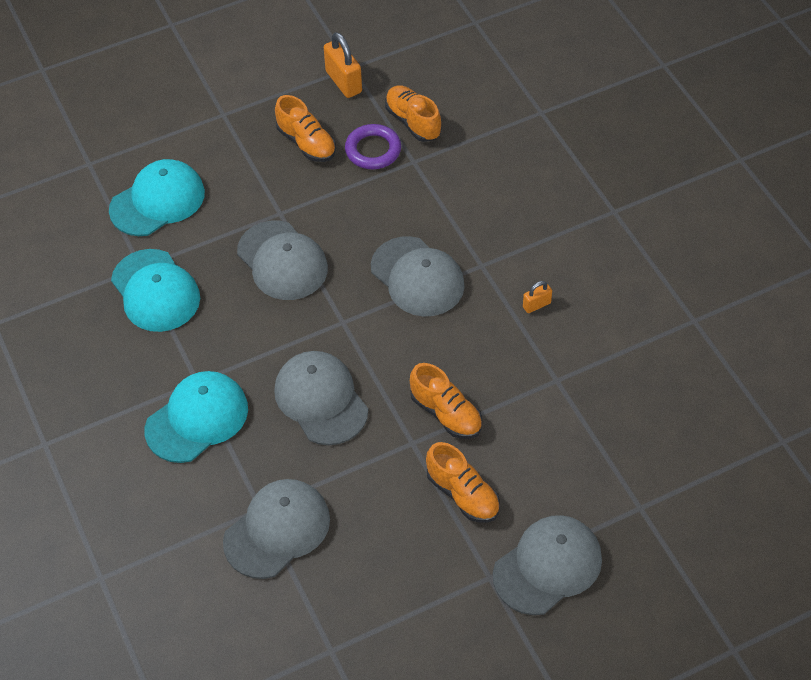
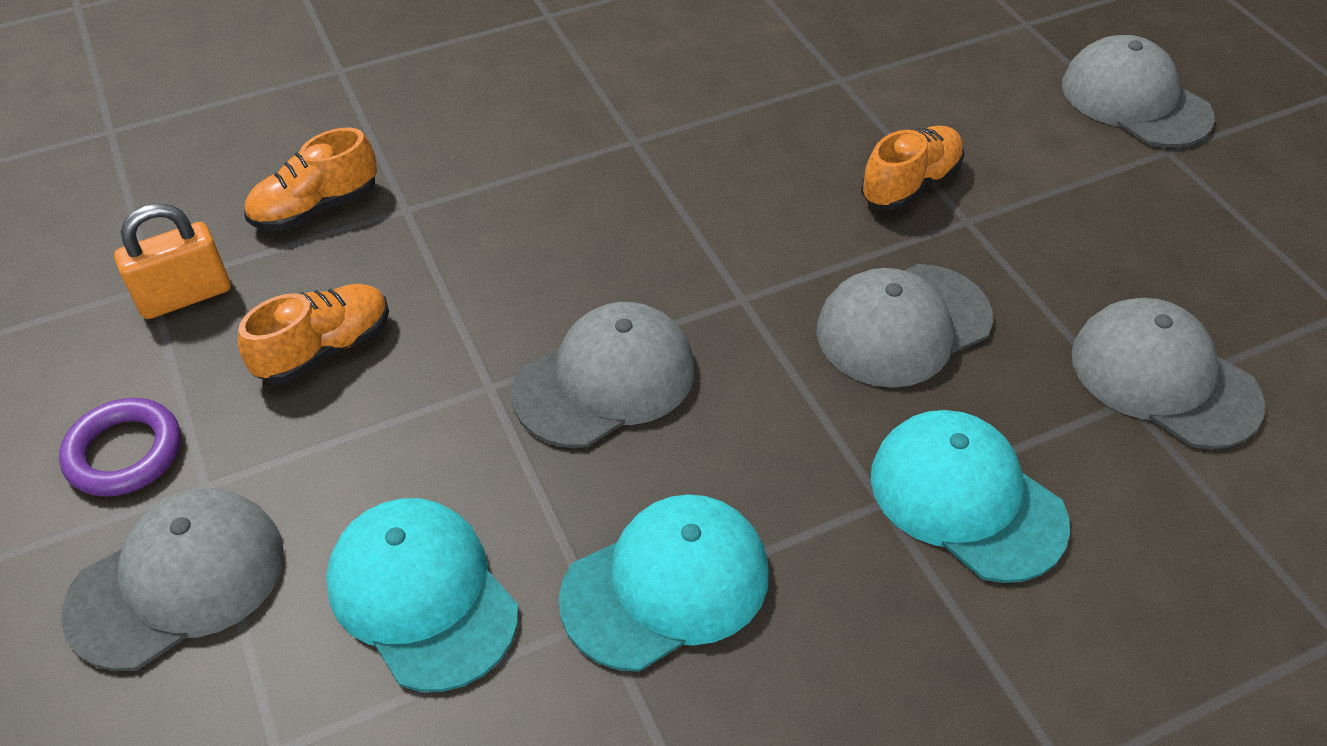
camera: 90 degrees left, 5 degrees down
(373, 150) = (367, 258): purple ring -> purple ring (124, 452)
(417, 277) = (653, 209): grey cap -> grey cap (178, 581)
(463, 494) = (1045, 172): orange shoe -> none
(536, 305) = (711, 90): orange padlock -> none

